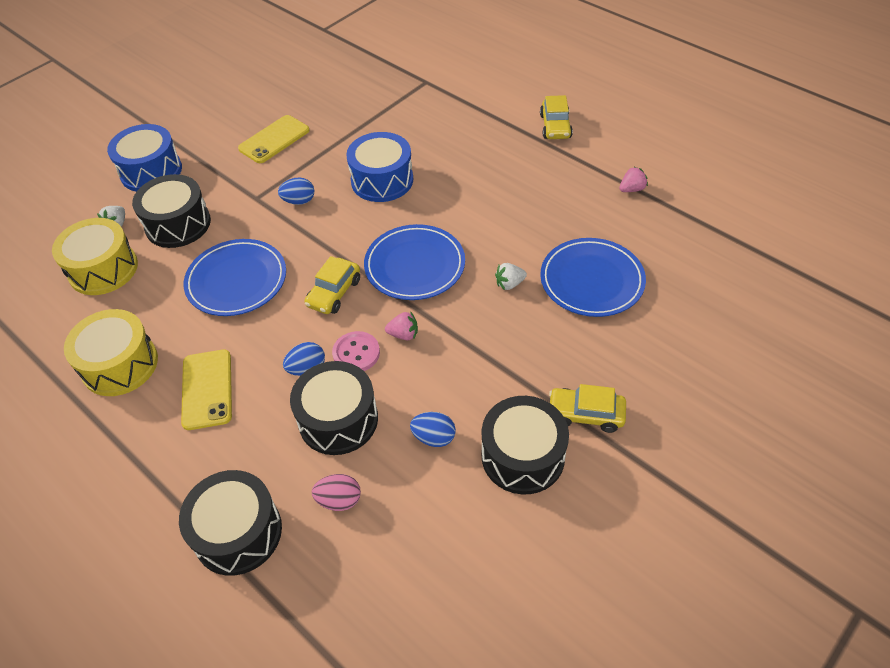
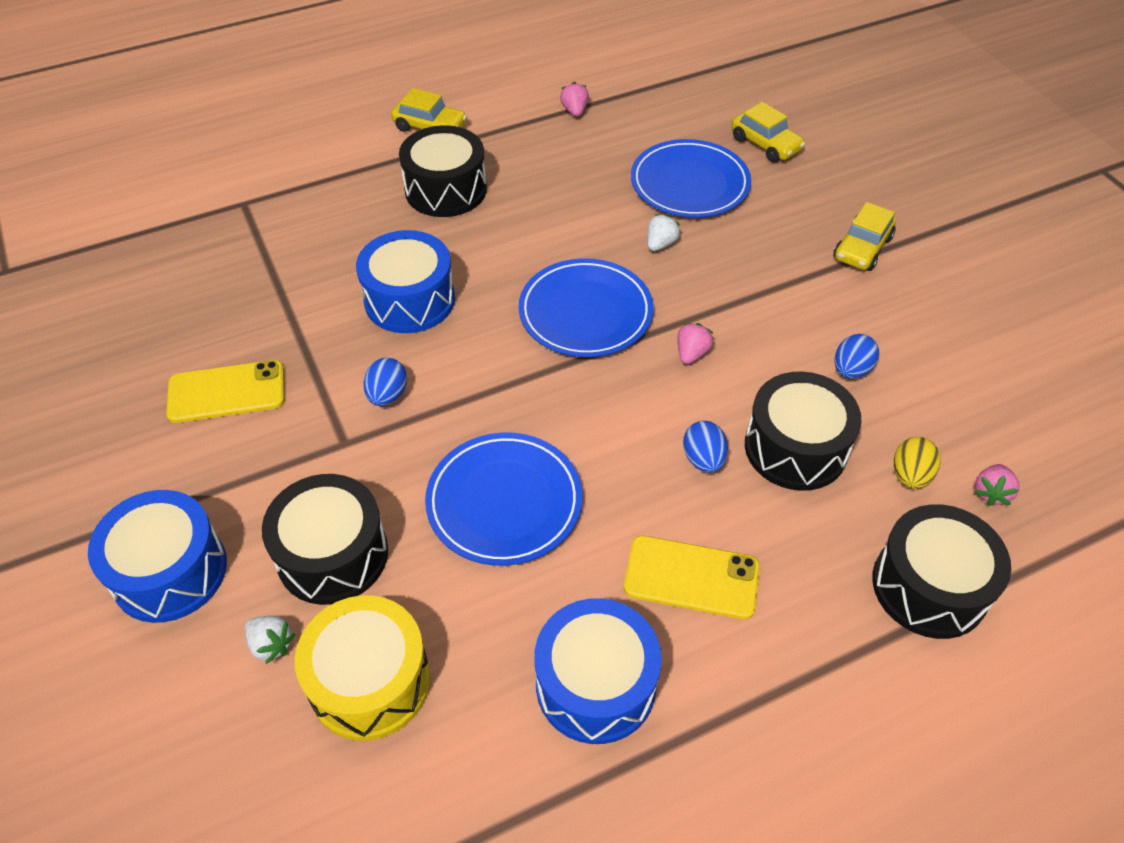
camera: 70 degrees left, 0 degrees up
(120, 365) = (595, 684): yellow drum -> blue drum
(274, 139) = (227, 392): yellow phone -> yellow phone turned 75 degrees counterclockwise
(334, 293) = (588, 400): yellow car -> yellow car (765, 144)
(339, 500) = (910, 475): pink egg -> yellow egg
(342, 562) = (991, 493): none -> pink strawberry
(356, 353) = (700, 405): pink button -> none
(509, 284) = (660, 244): white strawberry -> white strawberry turned 150 degrees counterclockwise
(523, 456) = (897, 309): black drum -> black drum (446, 189)

